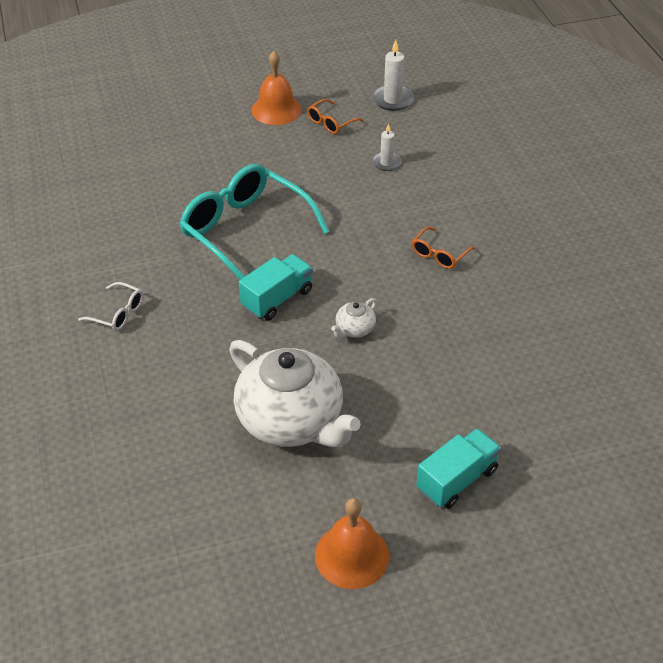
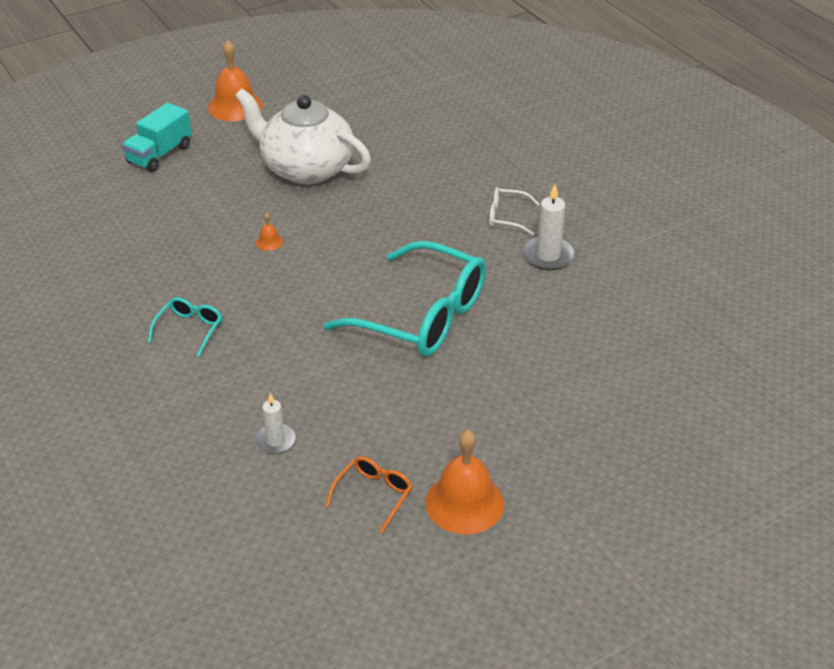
camera: 165 degrees right, 5 degrees down
(277, 299) = (356, 255): turquoise truck -> none
(354, 329) = (269, 242): white teapot -> orange bell
(392, 100) = (289, 562): white candle -> white candle (548, 256)
(439, 254) = (190, 329): orange glasses -> turquoise glasses

